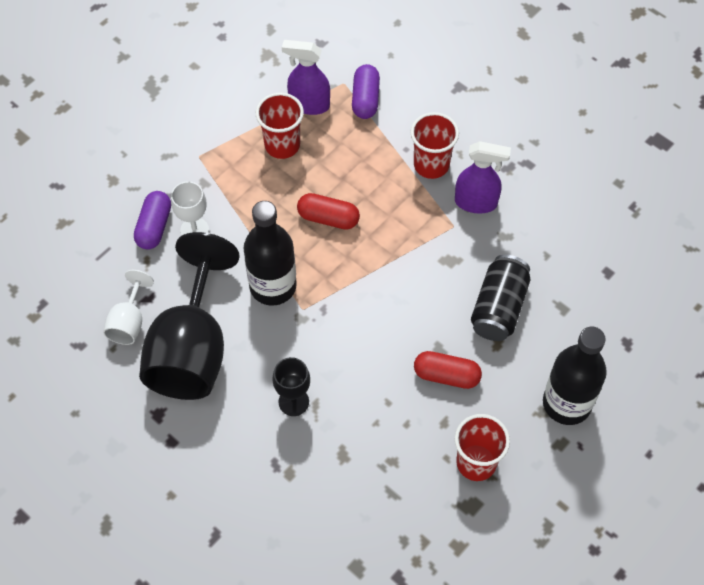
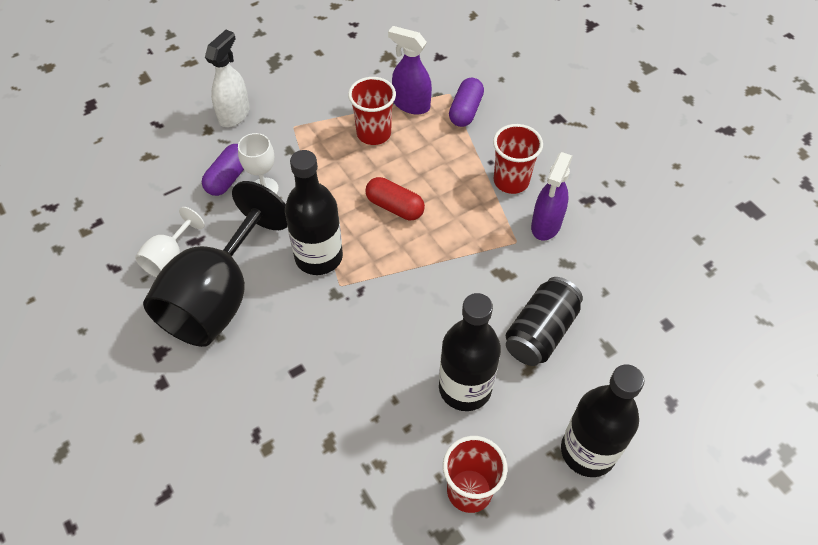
camera: 15 degrees right, 5 degrees down
(133, 157) = (234, 114): none -> white spray bottle
(293, 402) = (298, 374): black goblet -> none
(446, 375) = (465, 388): red capsule -> black bottle
(476, 202) = (546, 225): purple spray bottle -> purple spray bottle turned 90 degrees clockwise

